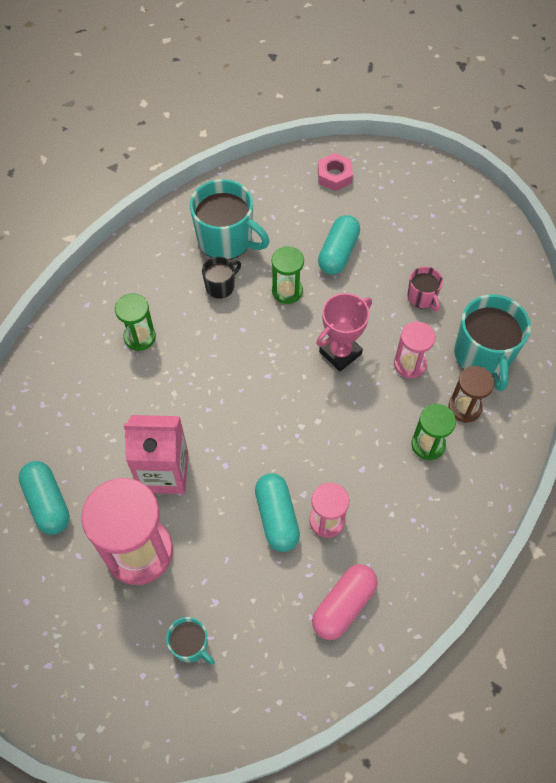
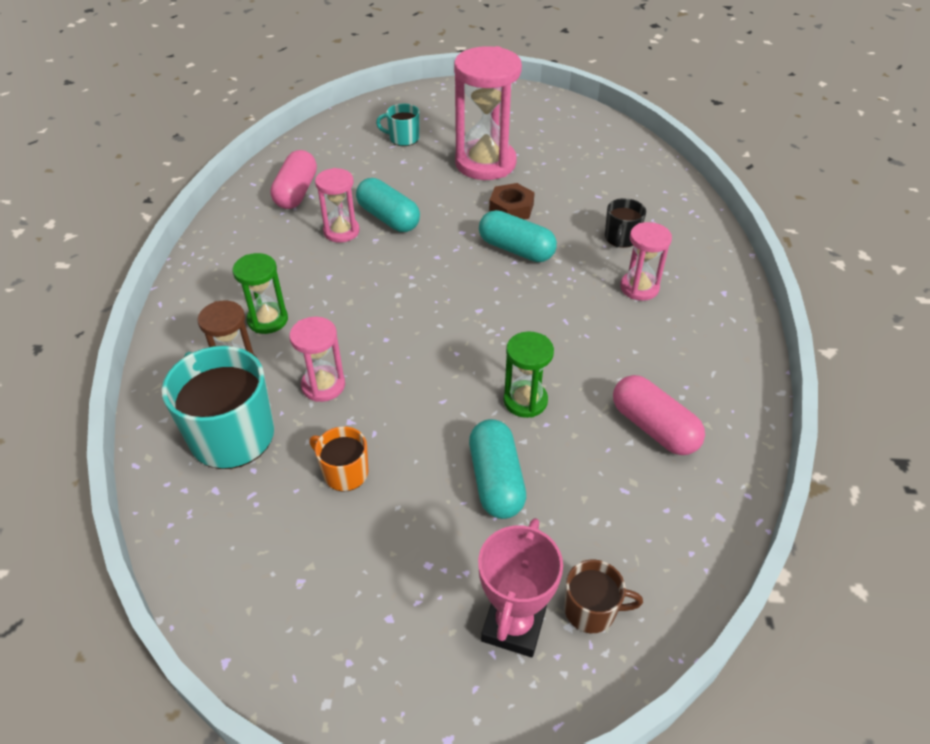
camera: 150 degrees right, 15 degrees down
(48, 502) = (584, 161): turquoise capsule -> turquoise capsule (516, 249)
(139, 337) = (639, 288): green hourglass -> pink hourglass
(164, 472) = (511, 208): pink carton -> brown nut
(220, 286) = (607, 371): black mug -> black mug (621, 238)
(226, 240) = (653, 427): turquoise mug -> pink capsule
(334, 176) = (591, 610): pink nut -> brown mug
(340, 353) = (414, 363): pink trophy -> pink trophy (513, 625)
(422, 297) = (344, 472): pink mug -> orange mug

